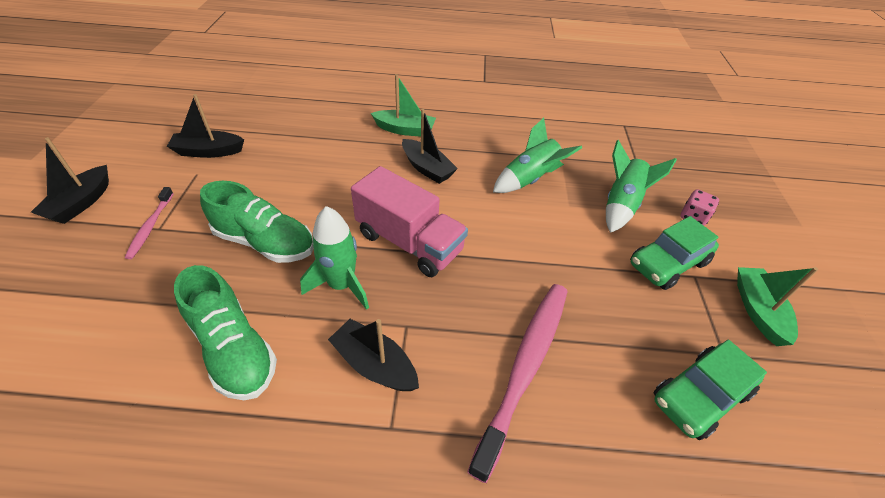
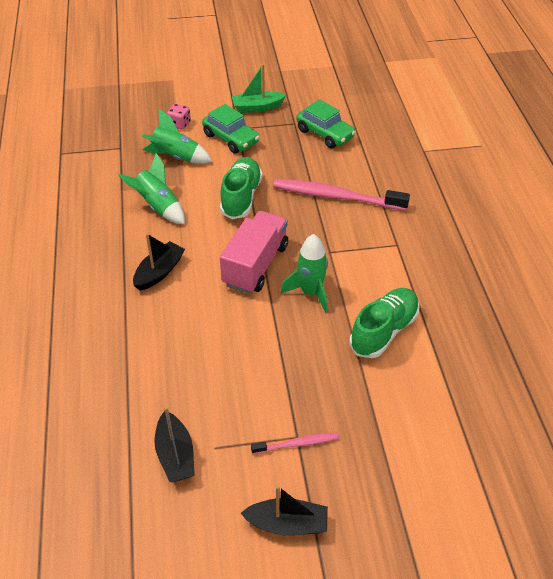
camera: 100 degrees left, 0 degrees up
(265, 242) = (286, 352): green shoe -> green shoe (241, 197)
(374, 364) = (363, 260): black boat -> none
(405, 130) = (99, 300): green boat -> none

